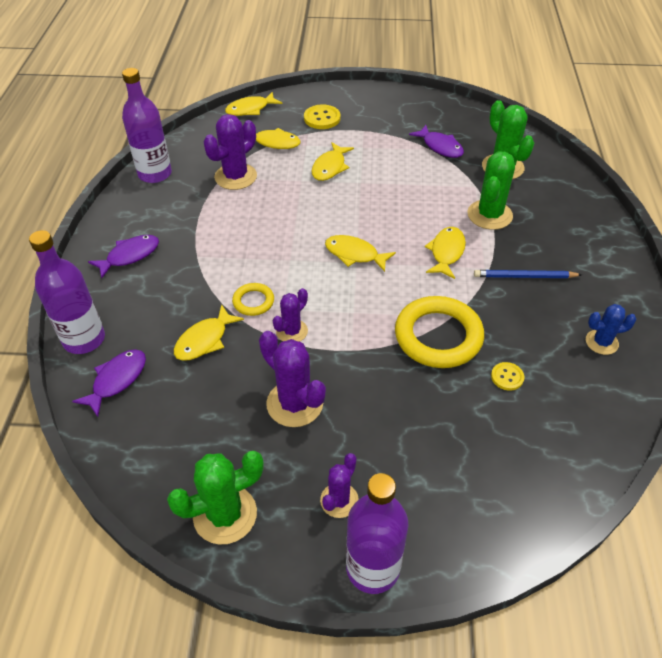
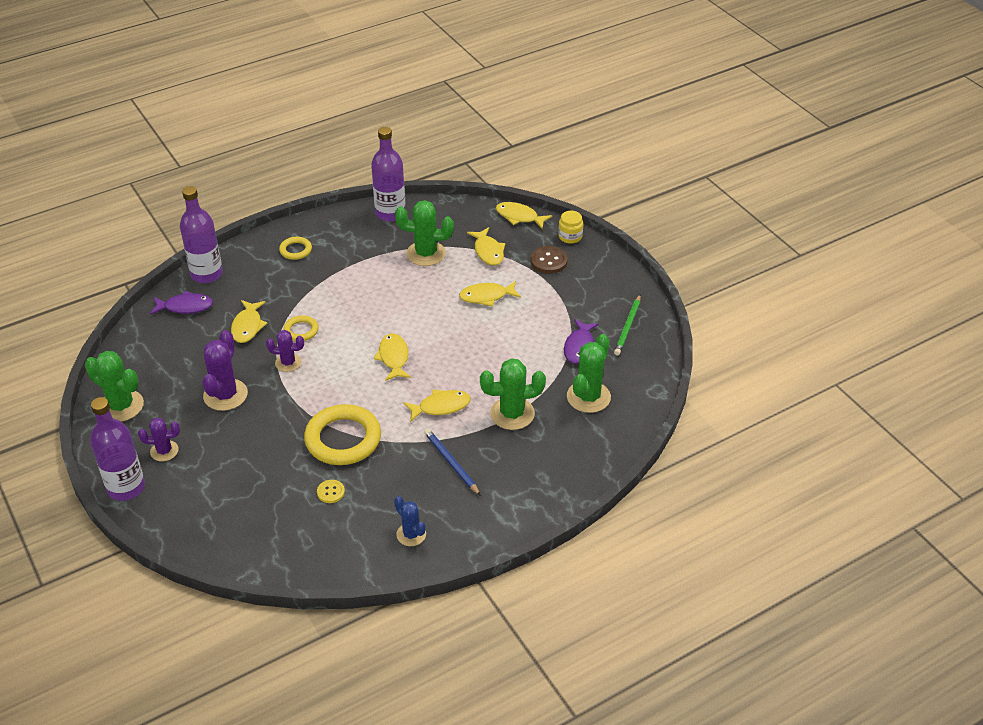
camera: 55 degrees right, 5 degrees down
(130, 256) = (295, 250): purple fish -> yellow ring
(204, 340) = (247, 326): yellow fish -> yellow fish turned 90 degrees counterclockwise
(235, 177) = (426, 253): purple cactus -> green cactus
(304, 96) = (570, 236): none -> yellow jar
(322, 118) = (548, 261): yellow button -> brown button
(439, 115) = (628, 327): none -> green pencil

